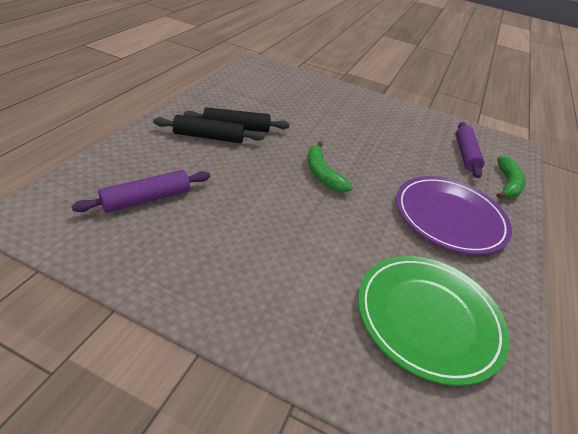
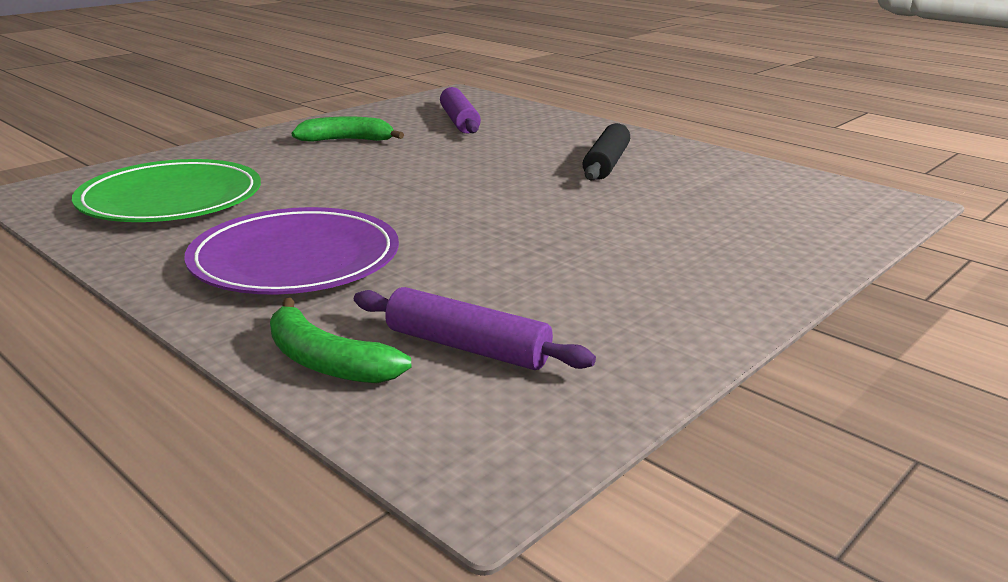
camera: 115 degrees right, 15 degrees down
(209, 137) = (580, 149): black rolling pin -> none
(322, 174) = (463, 195): green banana -> green banana (347, 140)

